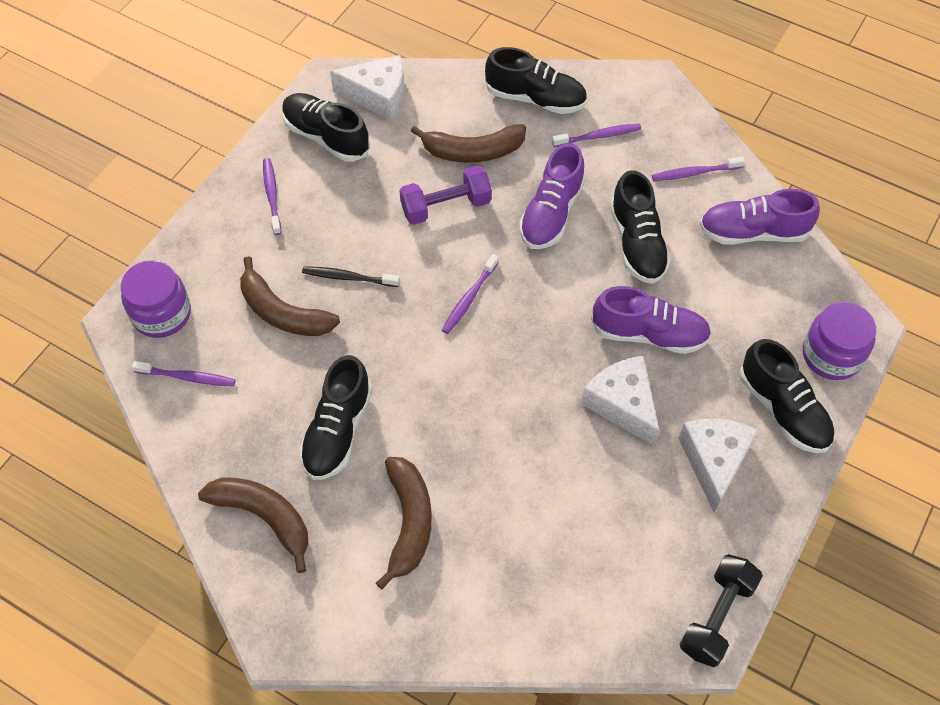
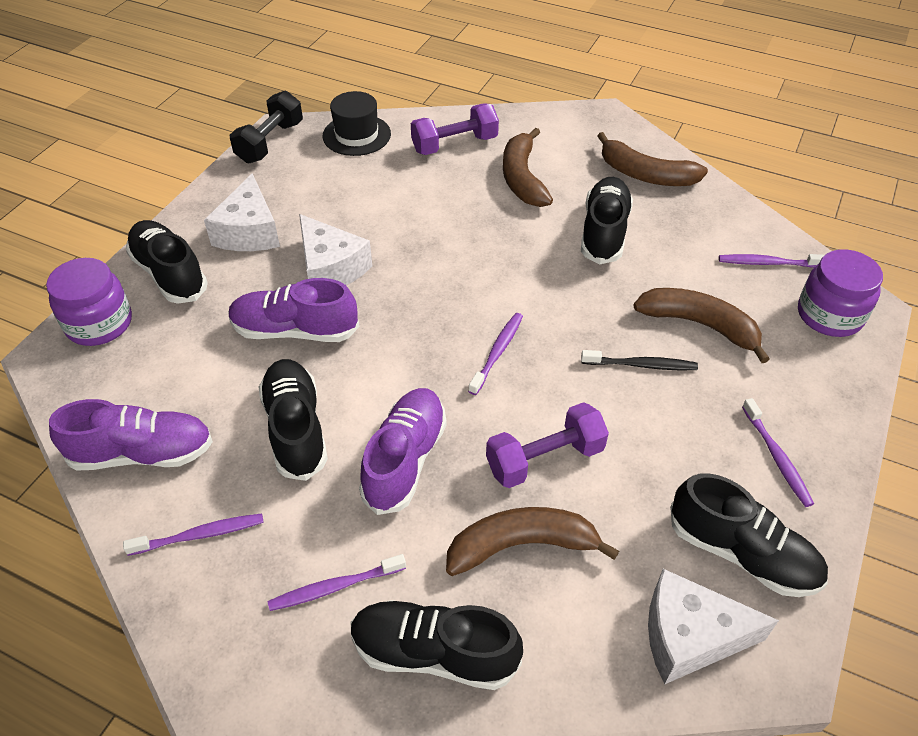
camera: 175 degrees right, 10 degrees down
(482, 592) = (454, 144): none -> purple dumbbell
(607, 622) = (356, 135): none -> black hat

